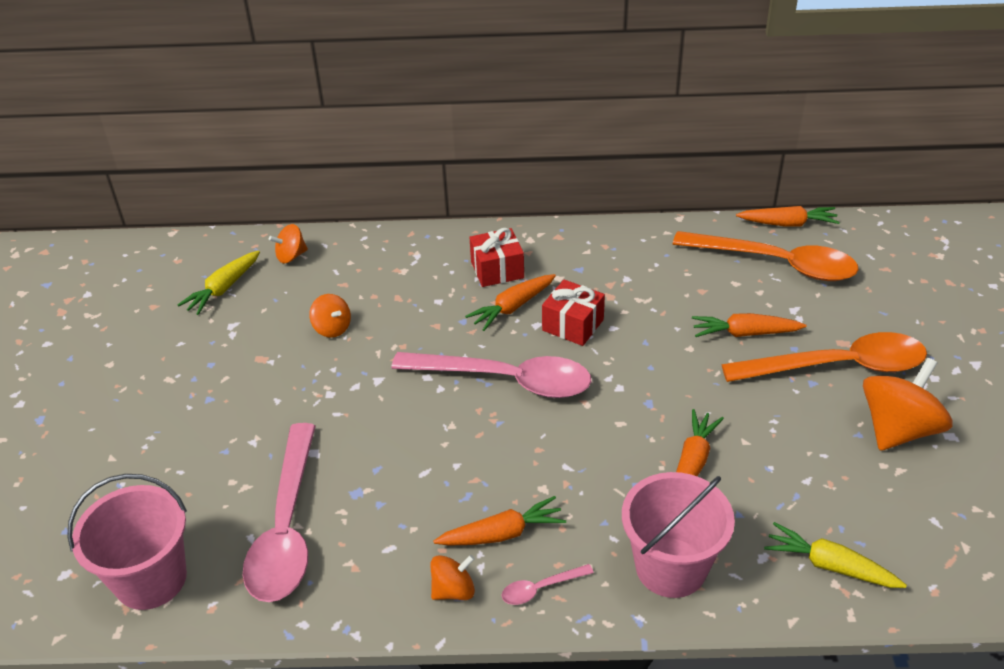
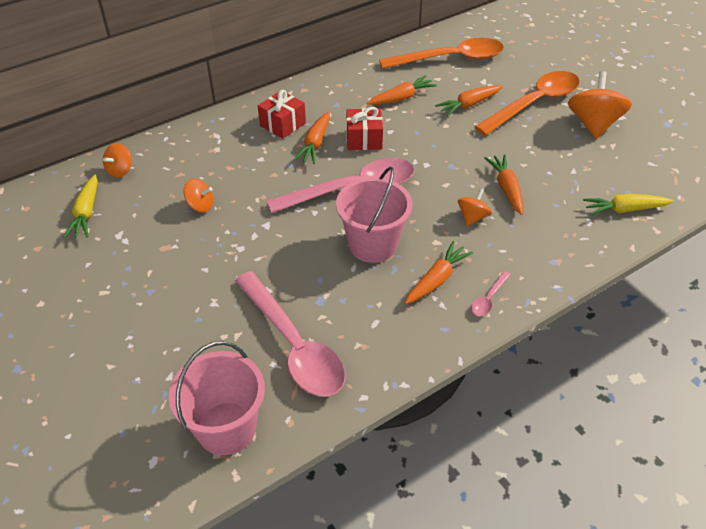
camera: 35 degrees left, 5 degrees up
(453, 590) = (439, 326): orange spinning top -> orange spinning top (472, 217)
(671, 567) = (547, 250): pink bucket -> pink bucket (373, 245)
(788, 224) = (436, 34): orange carrot -> orange carrot (401, 98)

